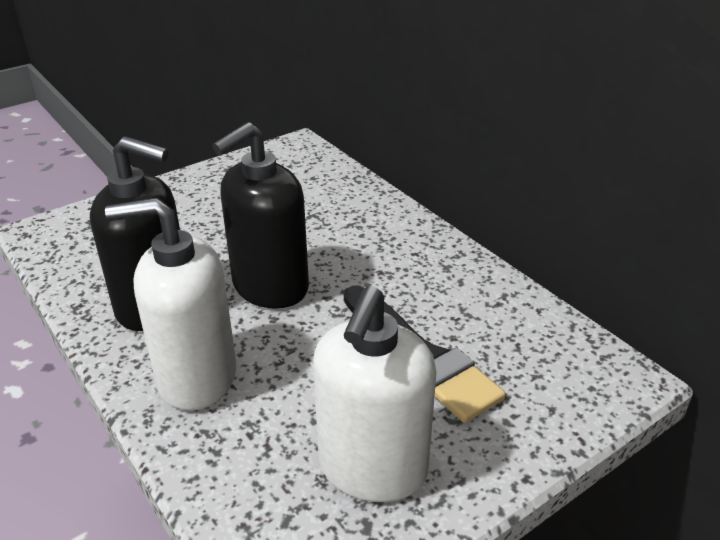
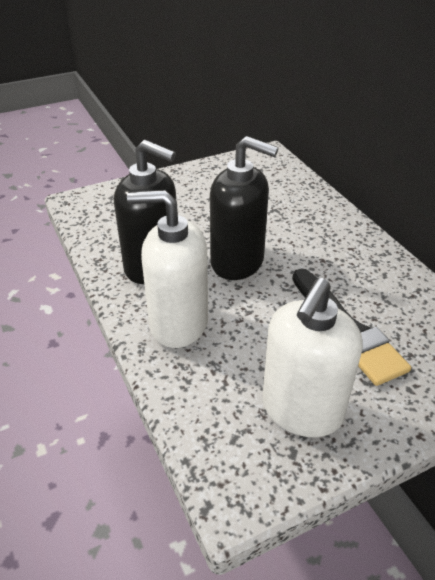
camera: 10 degrees right, 5 degrees up
(270, 287) = (237, 262): black soap dispenser -> black soap dispenser turned 120 degrees counterclockwise

